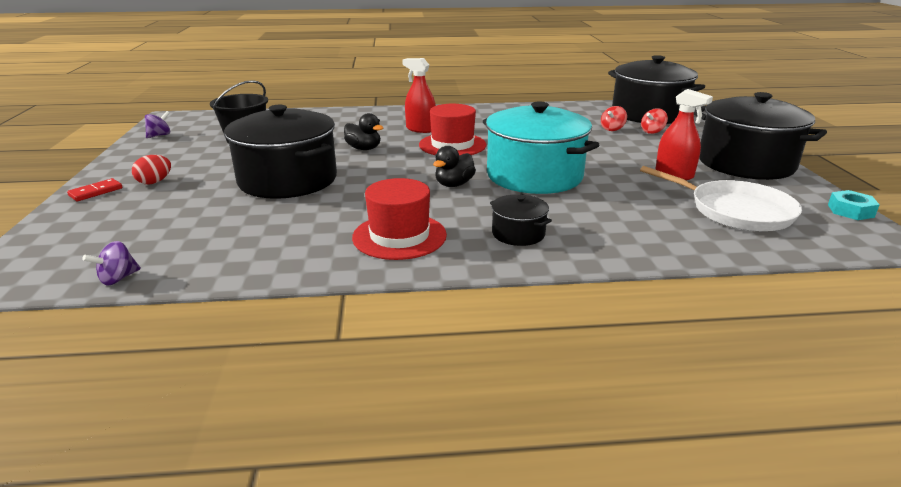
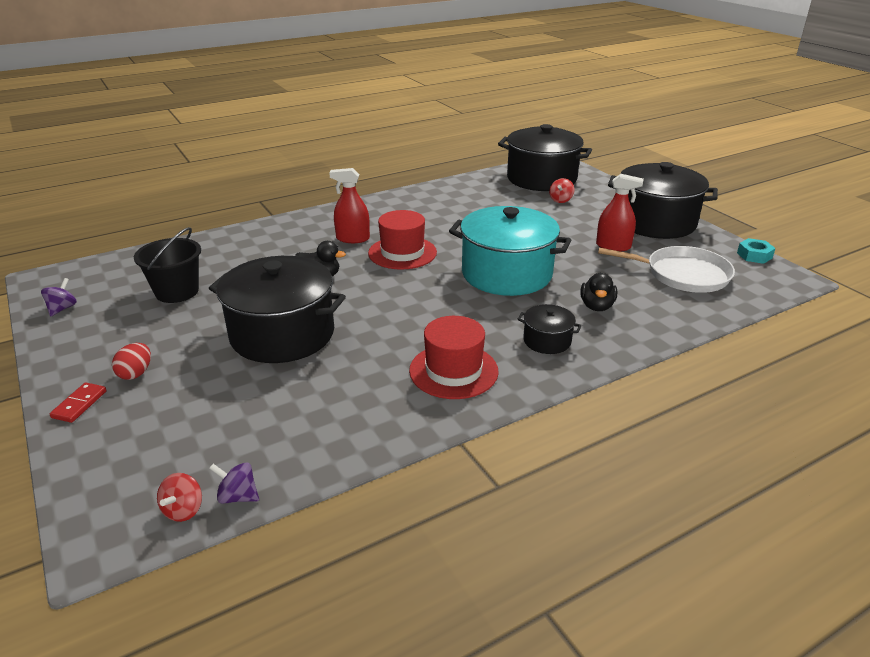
camera: 25 degrees left, 5 degrees up
(118, 279) = (238, 496): purple spinning top -> purple spinning top turned 90 degrees clockwise
(454, 184) = (447, 300): black duck -> black duck (596, 306)
(612, 129) = (526, 203): red spinning top -> red spinning top (183, 510)

